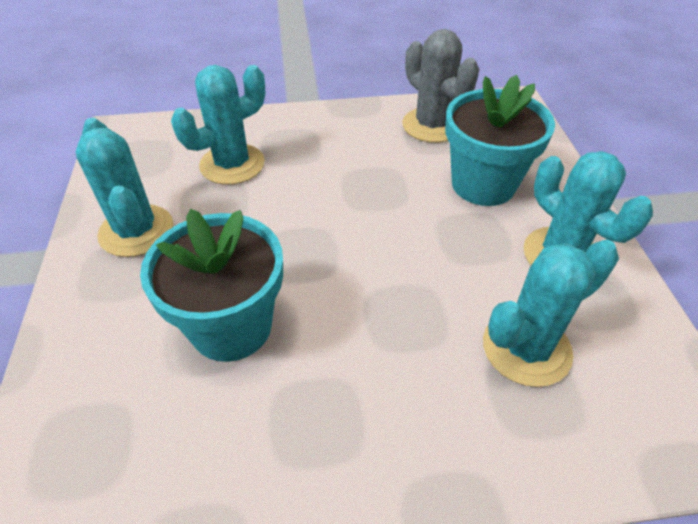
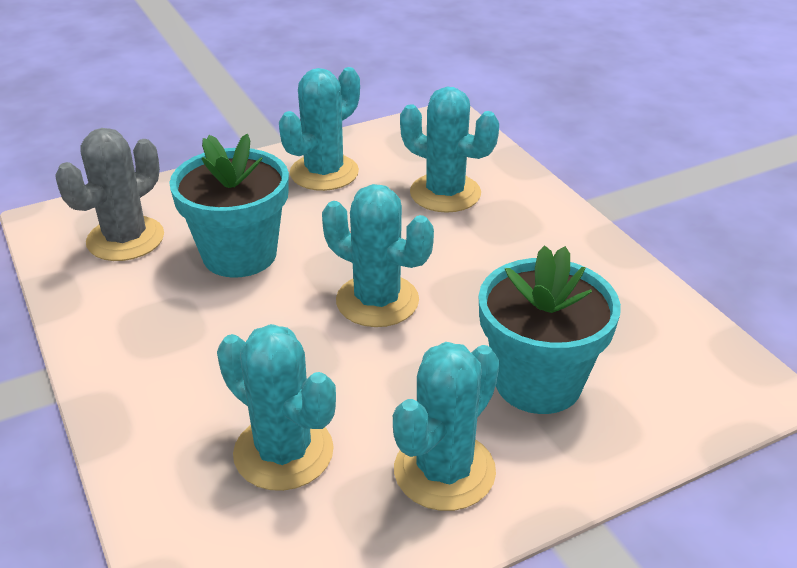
camera: 70 degrees right, 10 degrees down
(356, 242) = (377, 301): none -> turquoise cactus
(431, 125) = (629, 316): grey cactus -> grey cactus (125, 239)

